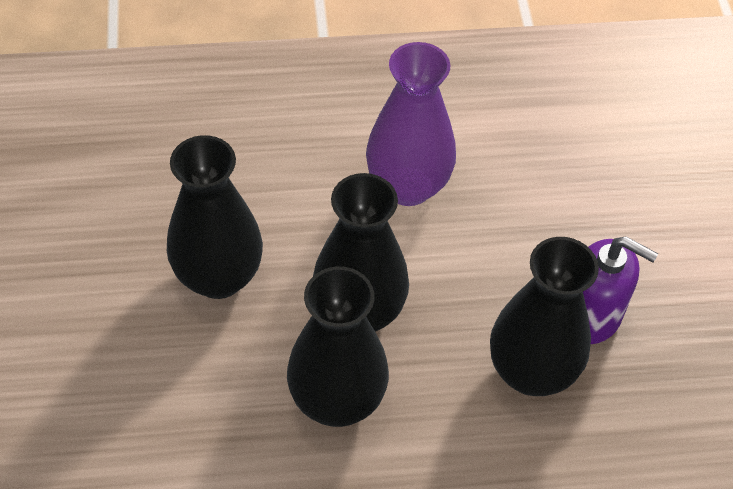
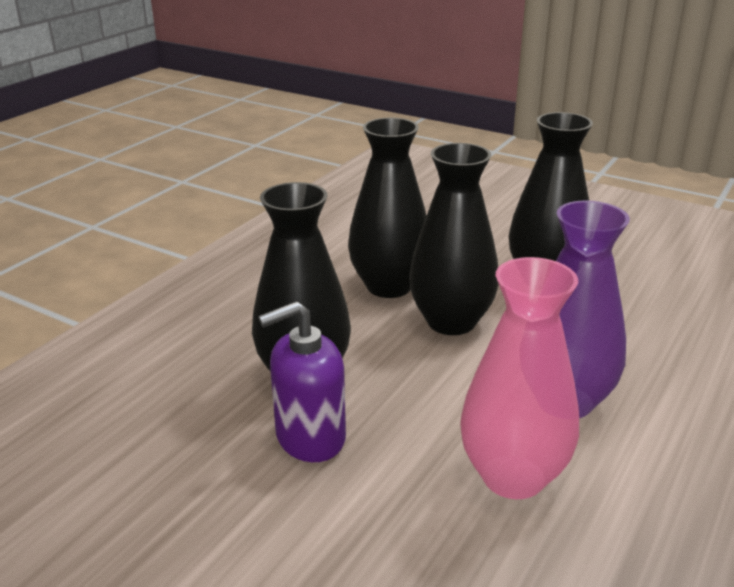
camera: 130 degrees right, 25 degrees down
(515, 181) = (513, 476): none -> pink vase

